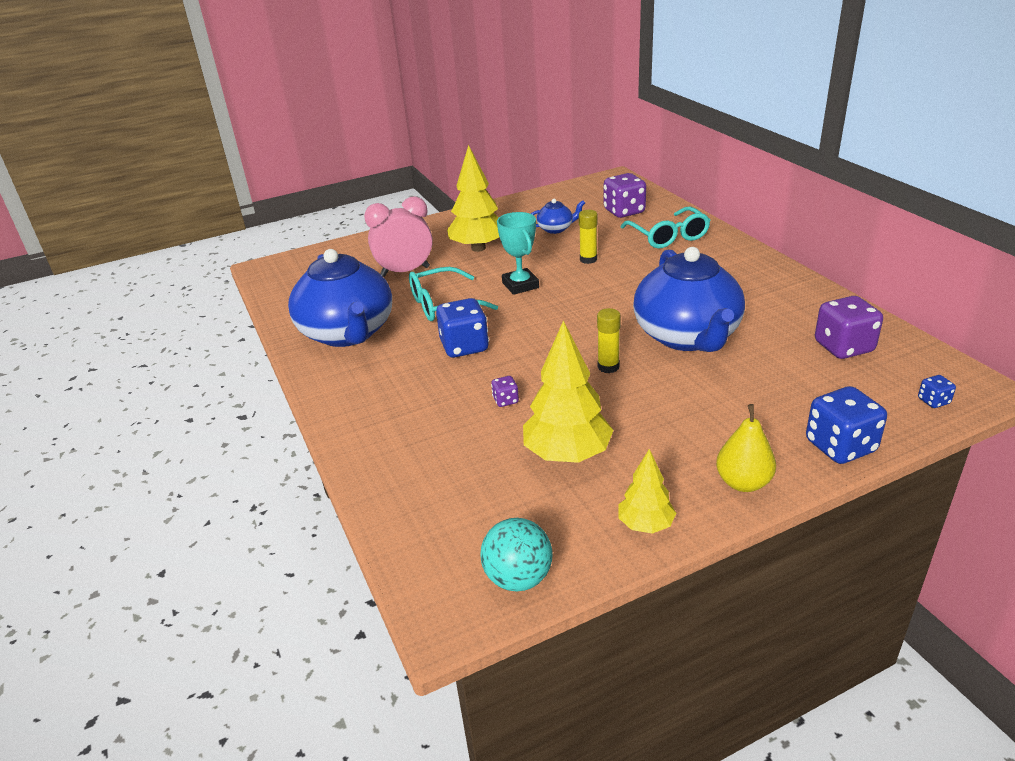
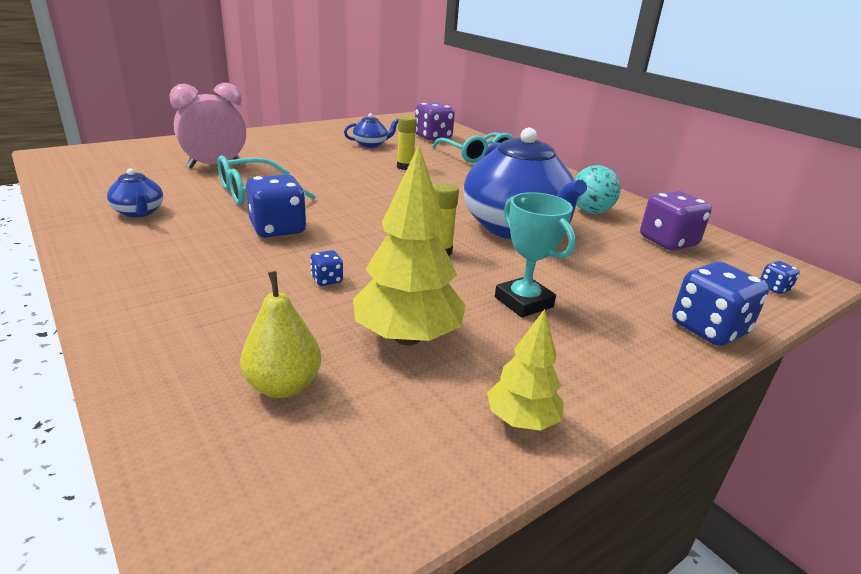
camera: 15 degrees left, 5 degrees down
(348, 333) = (139, 212): blue teapot -> blue teapot, size x0.43
(478, 248) = (294, 153): yellow tree -> none
(505, 400) = (327, 280): purple dice -> blue dice
(518, 578) = (355, 505): turquoise ball -> turquoise ball (590, 211)
(520, 285) = (338, 182): turquoise trophy -> turquoise trophy (523, 302)
(743, 482) = (622, 367): yellow pear -> yellow pear (283, 386)

